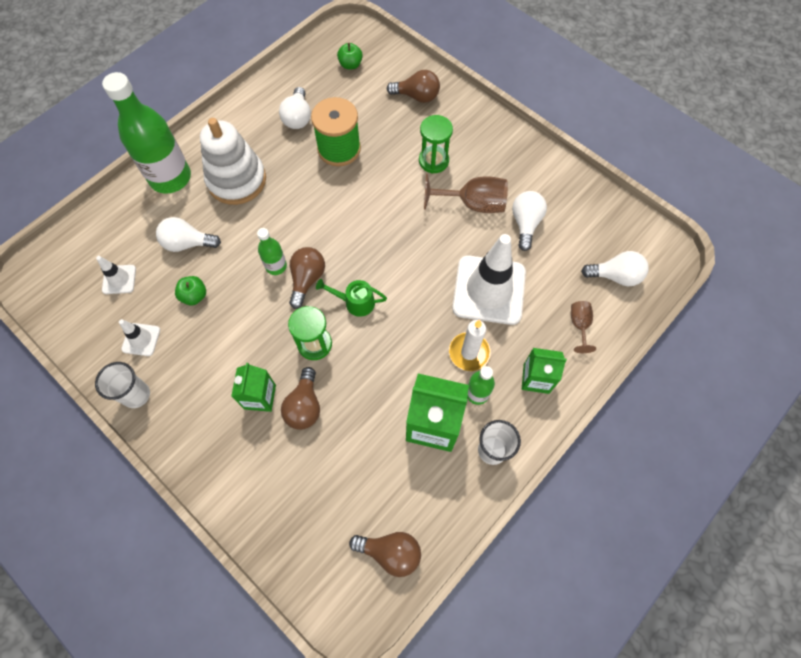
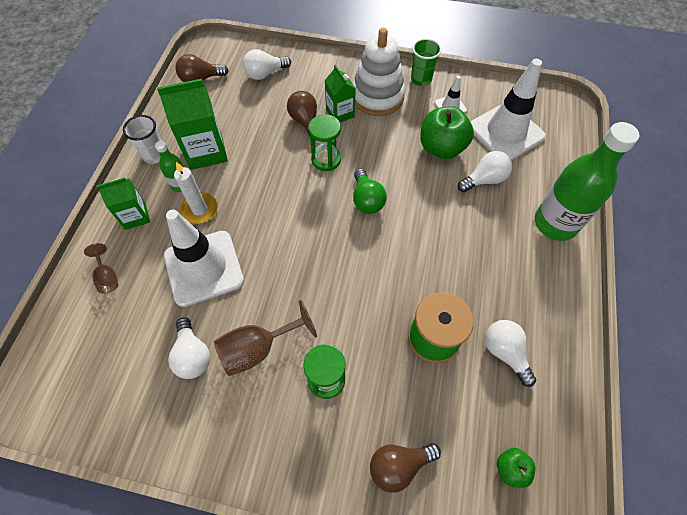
camera: 150 degrees right, 5 degrees down
(119, 279) = (506, 132): white traffic cone -> white traffic cone, size x2.20
(136, 395) = (421, 79): white cup -> green cup
(194, 296) = (441, 148): green apple -> green apple, size x1.96
(237, 180) = (498, 251): white stacking toy -> white stacking toy (377, 97)
(276, 266) = (400, 197): green bottle -> none
(307, 279) = (367, 200): brown light bulb -> green light bulb
(355, 302) = (315, 202): green watering can -> none
(615, 276) = (80, 344): white light bulb -> white light bulb (265, 74)

